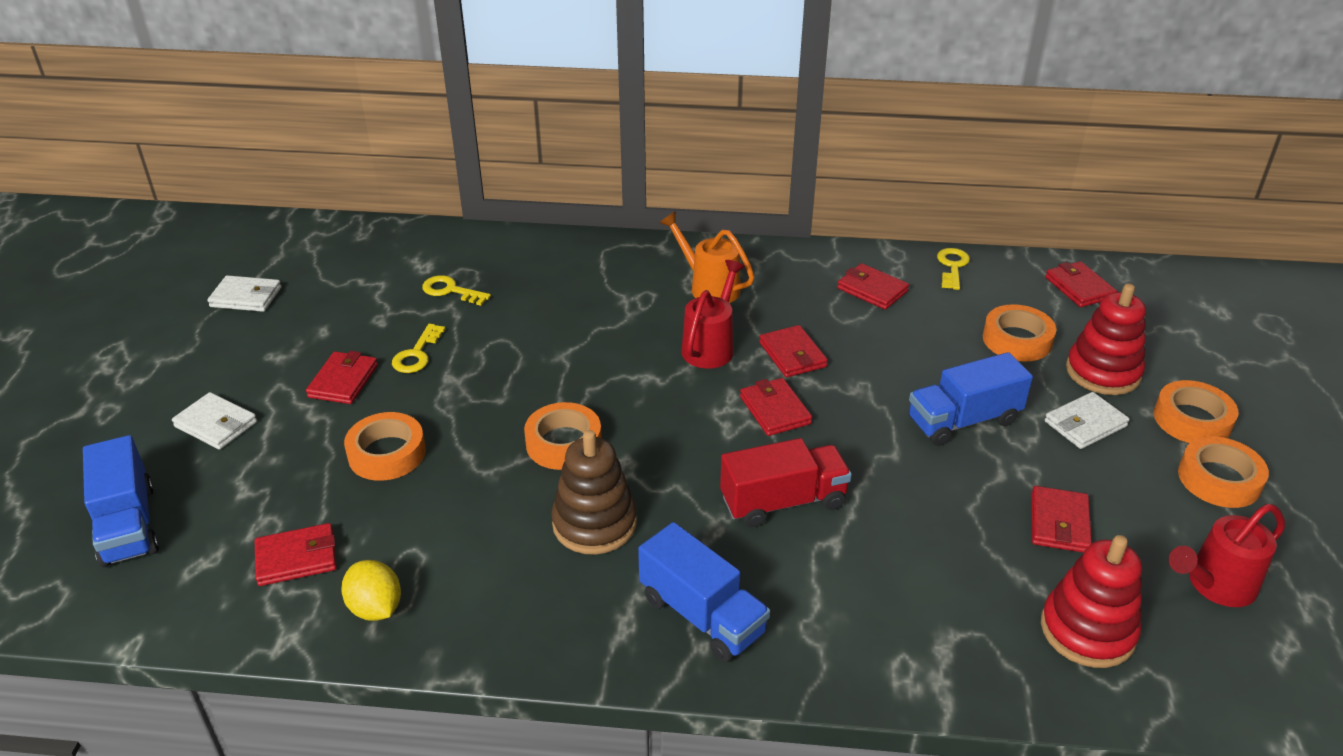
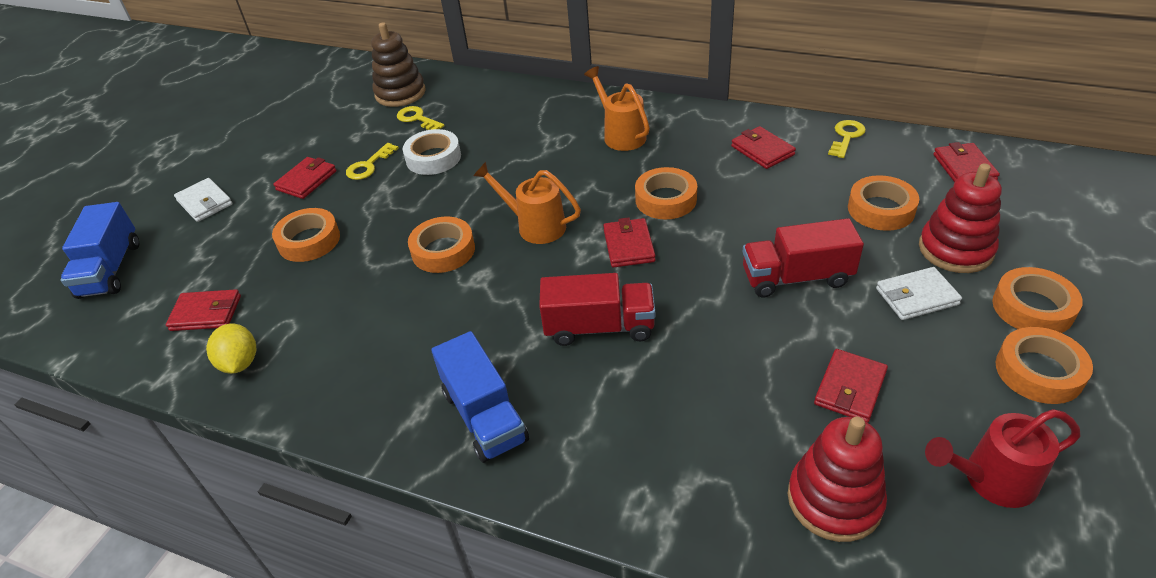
camera: 20 degrees right, 5 degrees up
(246, 297) = (272, 110): white wallet -> none
(496, 336) = (433, 158): none -> white tape
(594, 523) = (435, 321): brown stacking toy -> brown stacking toy (400, 93)
(658, 401) = (535, 226): none -> orange watering can
(711, 346) = (599, 184): red watering can -> none
(792, 355) = (665, 199): red wallet -> orange tape
(963, 421) = (796, 277): blue truck -> red truck

